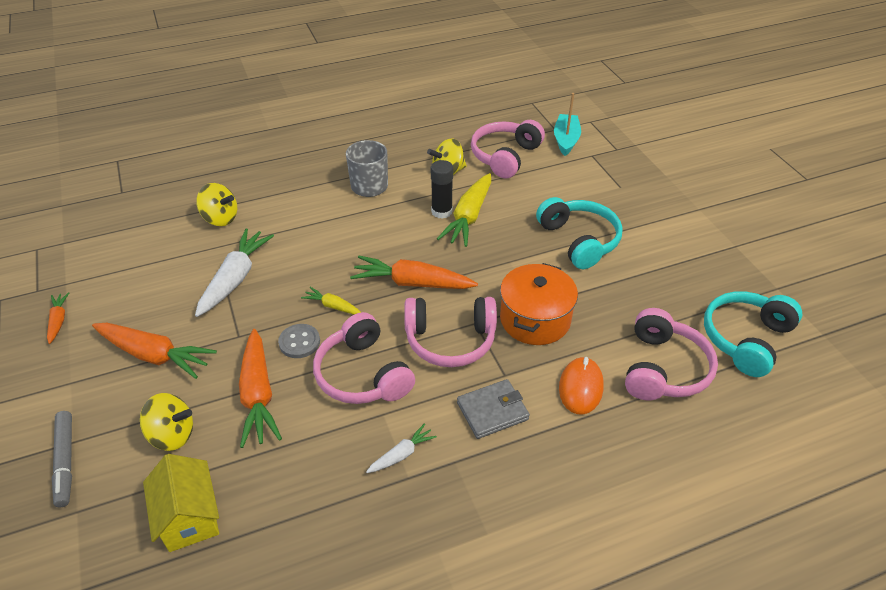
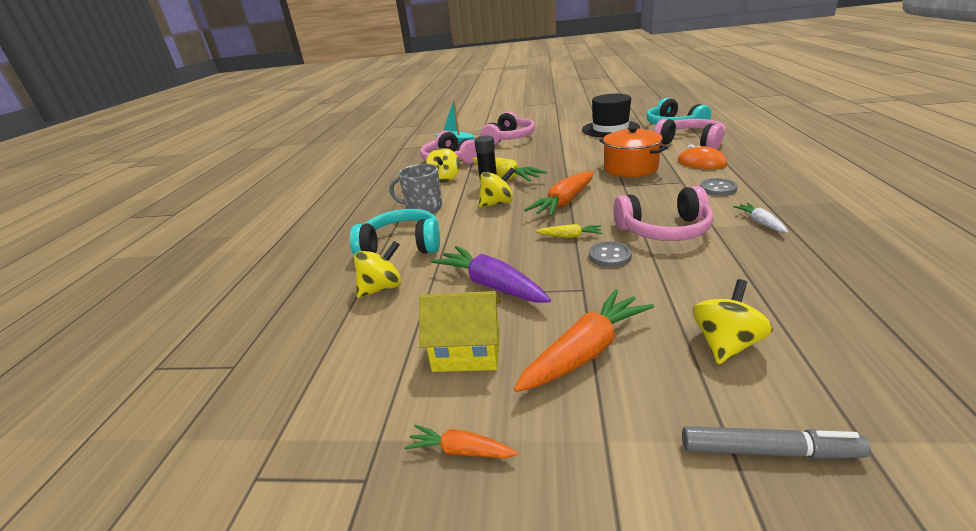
camera: 60 degrees left, 15 degrees down
(190, 517) = (852, 338): yellow house -> yellow house (467, 353)
(235, 278) = (491, 285): white carrot -> purple carrot
(258, 395) = (675, 283): orange carrot -> none
(332, 306) = (570, 236): yellow carrot -> yellow carrot turned 135 degrees counterclockwise
(395, 233) = (497, 203): none -> yellow spinning top
(450, 340) = (638, 195): pink headphones -> pink headphones (509, 138)
(492, 411) = (718, 188): grey wallet -> grey button
(579, 240) = (561, 150): turquoise headphones -> turquoise headphones (402, 245)
(694, 270) = (610, 129): none -> black hat

